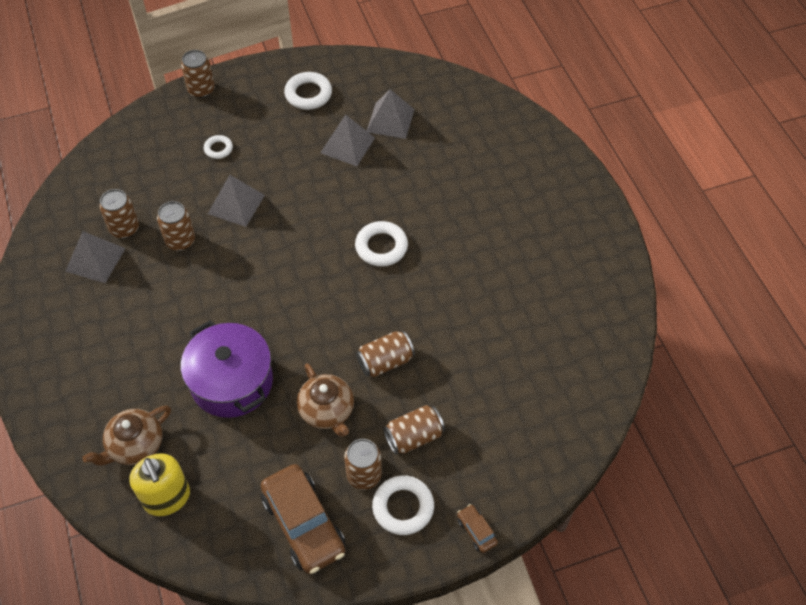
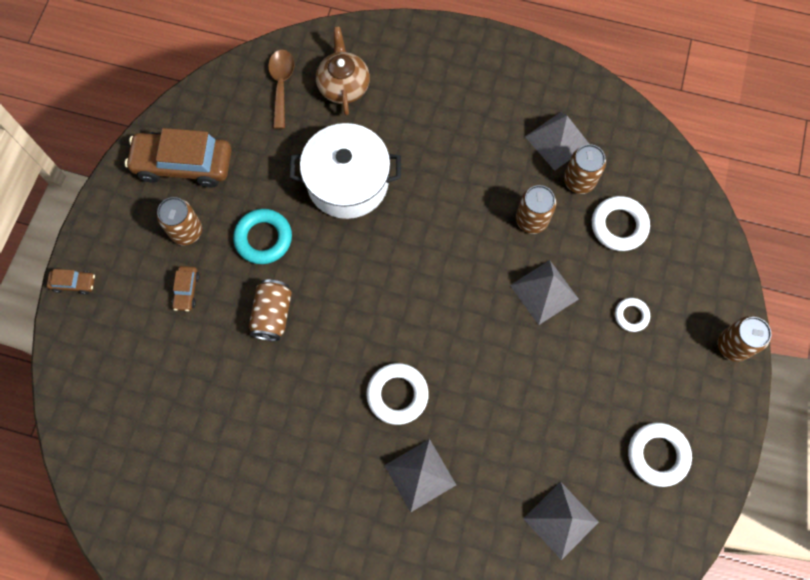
camera: 125 degrees right, 15 degrees up
(167, 498) = (281, 85): yellow soap dispenser -> brown spoon
(232, 382) = (347, 182): purple pot -> white pot
(327, 411) = (263, 238): brown teapot -> turquoise ring
(347, 145) = (553, 448): grey pyramid -> grey pyramid (420, 475)
(403, 507) = (137, 242): white ring -> white ring (619, 226)
(414, 436) = (187, 291): brown can -> brown car

